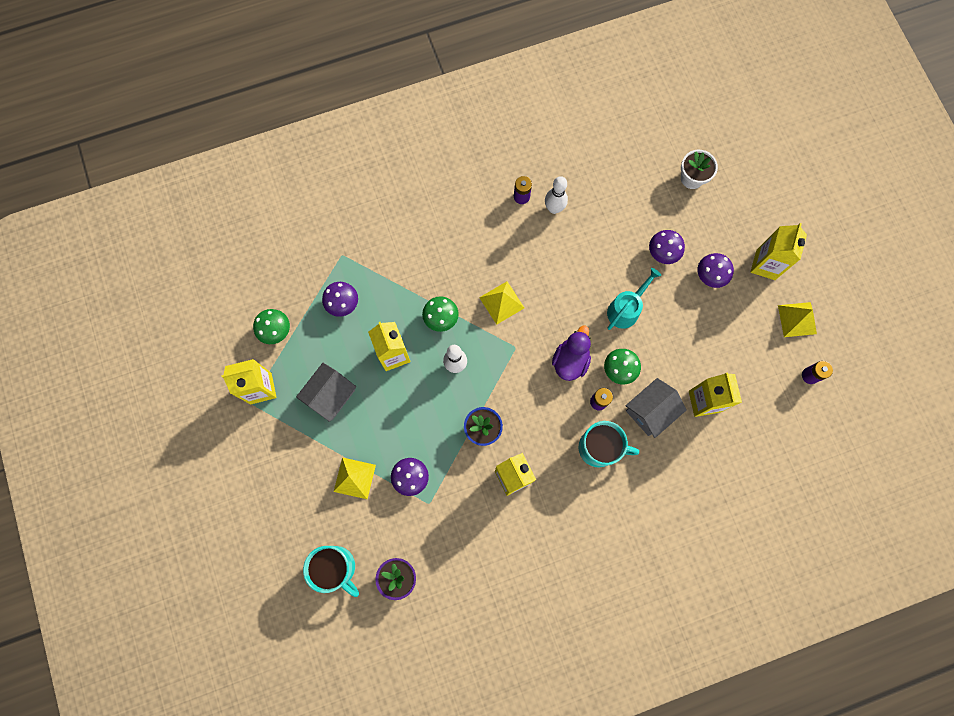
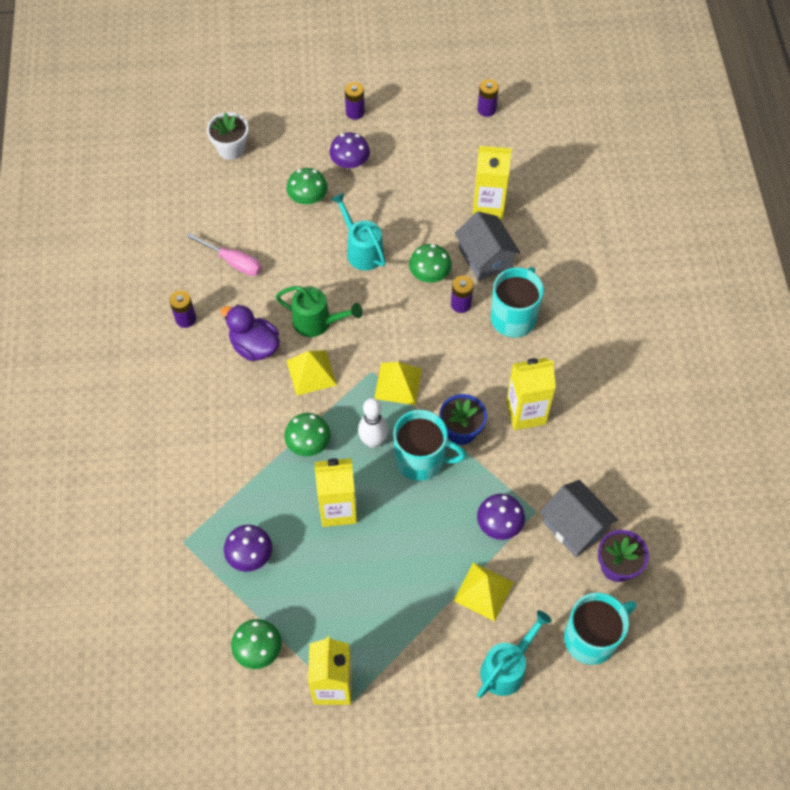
camera: 75 degrees left, 15 degrees down
(300, 508) = (507, 667): none -> turquoise watering can
(330, 395) = (369, 597): grey house -> grey house (574, 526)
(449, 405) = (421, 460): none -> turquoise mug
(548, 294) = (318, 322): none -> green watering can
(554, 208) = (214, 289): white bowling pin -> none
(570, 360) = (405, 319): purple duck -> purple duck (254, 346)
(583, 215) = (234, 262): none -> pink screwdriver
(663, 252) = (308, 198): purple mushroom -> green mushroom
(765, 265) = (355, 112): yellow carton -> purple battery
(797, 319) = (423, 103): yellow pyramid -> yellow pyramid (398, 383)

